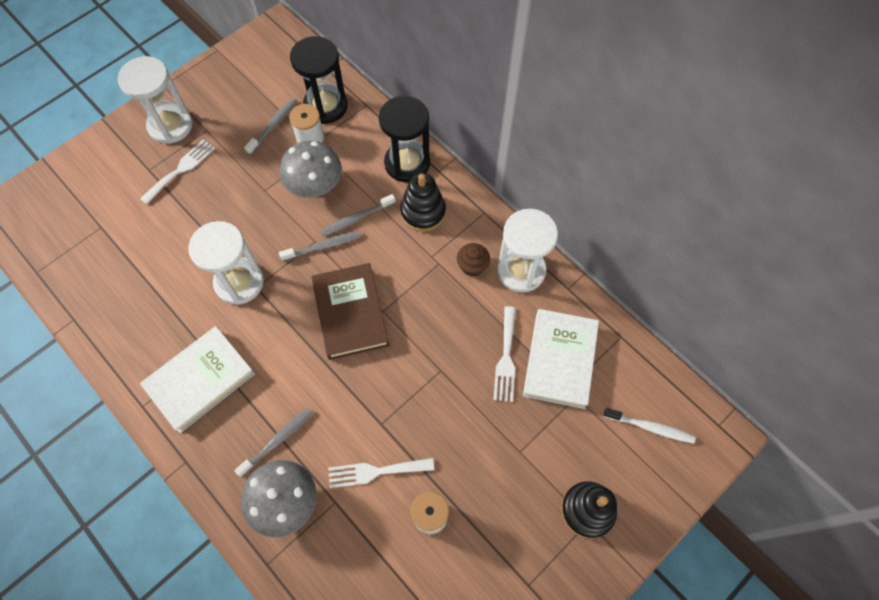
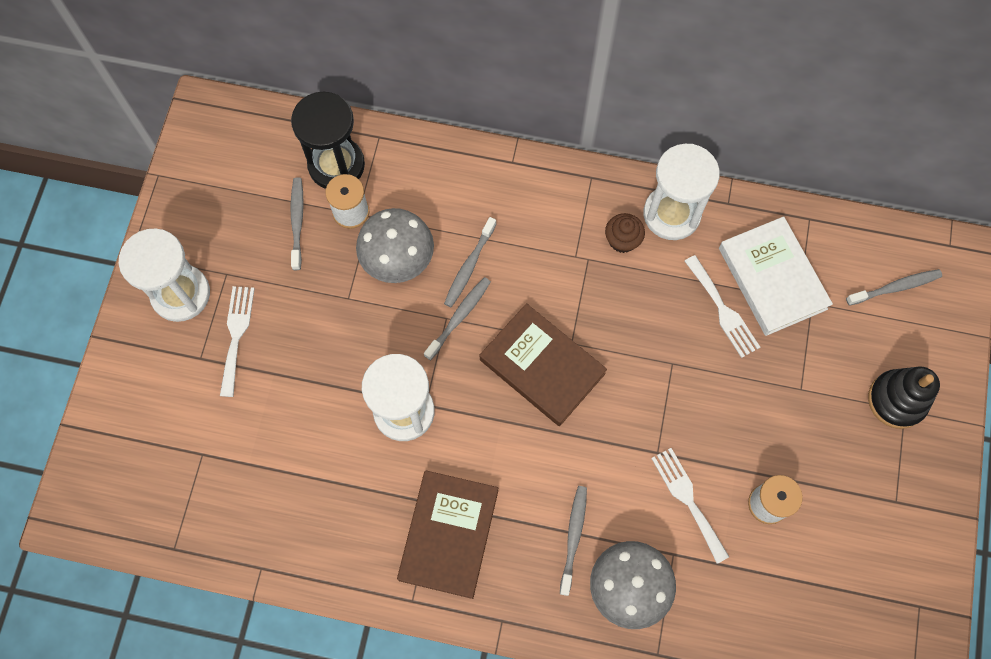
camera: 35 degrees left, 5 degrees up
(200, 380) = (449, 535): white book -> brown book
(375, 471) = (688, 500): white fork -> white fork turned 105 degrees clockwise
(407, 163) = (474, 174): black hourglass -> none
(423, 212) = (531, 216): black stacking toy -> none
(650, 427) = (895, 287): white toothbrush -> grey toothbrush

